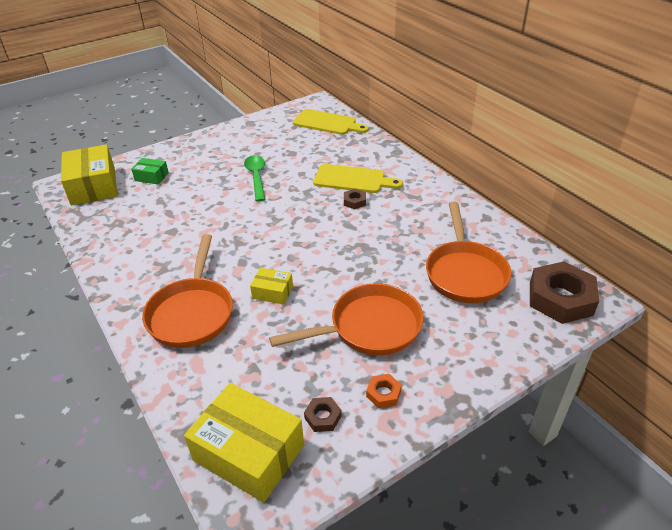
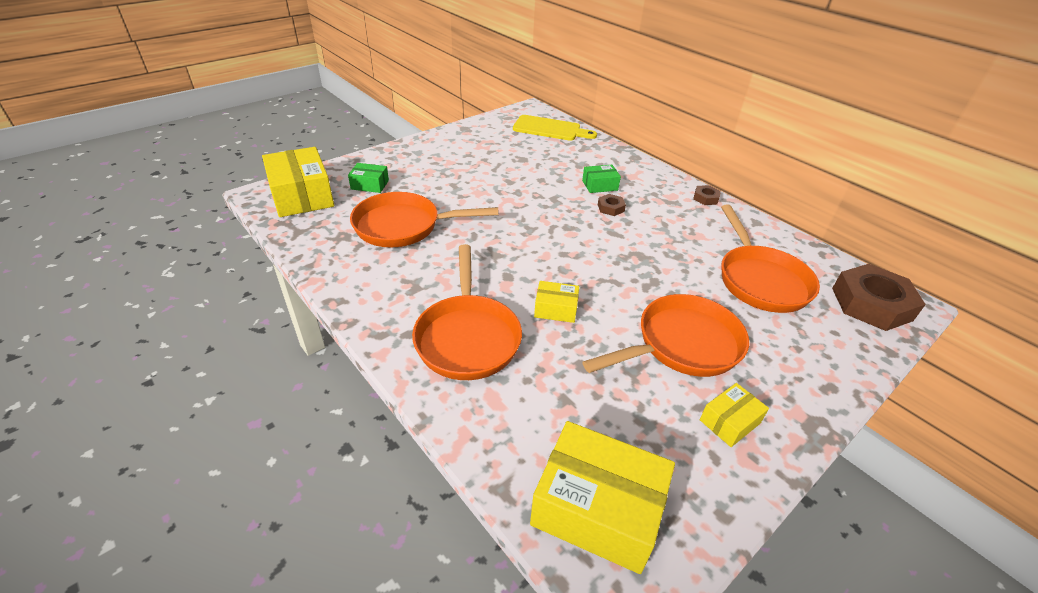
camera: 10 degrees left, 0 degrees up
(169, 215) = (403, 226): none -> orange pan
(256, 177) = (492, 184): green spoon -> none
(323, 417) = (671, 455): brown nut -> brown nut (705, 198)
(353, 179) = (600, 185): yellow cutting board -> green box
(383, 393) = (729, 421): orange nut -> yellow box

